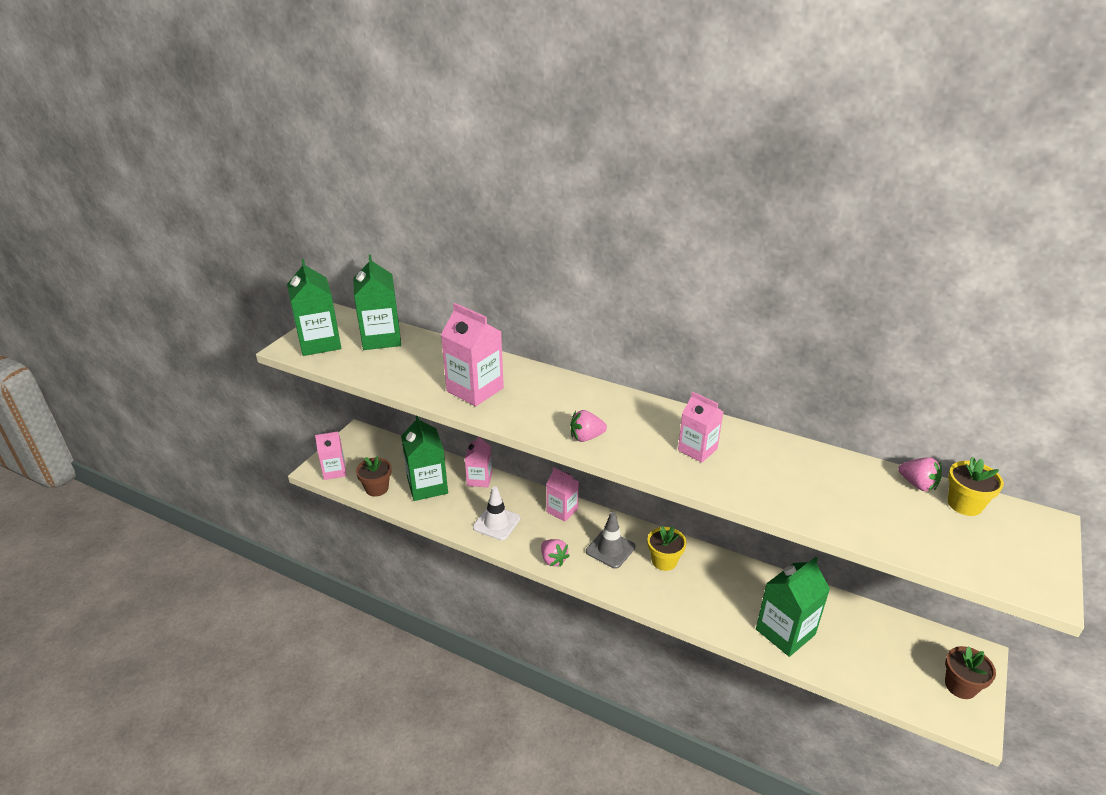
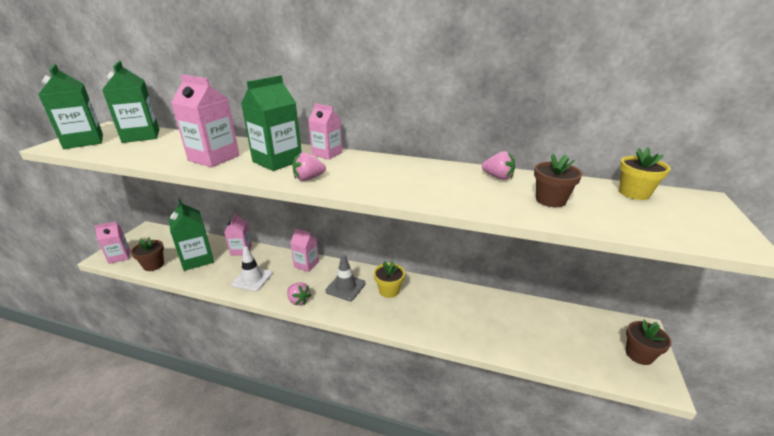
camera: 10 degrees left, 5 degrees down
(697, 449) = (405, 178): pink carton -> pink carton (327, 154)
(785, 632) = (492, 332): green carton -> green carton (277, 161)
(859, 503) = (550, 200): none -> brown flower pot
(917, 484) = (591, 184): pink strawberry -> pink strawberry (498, 177)

